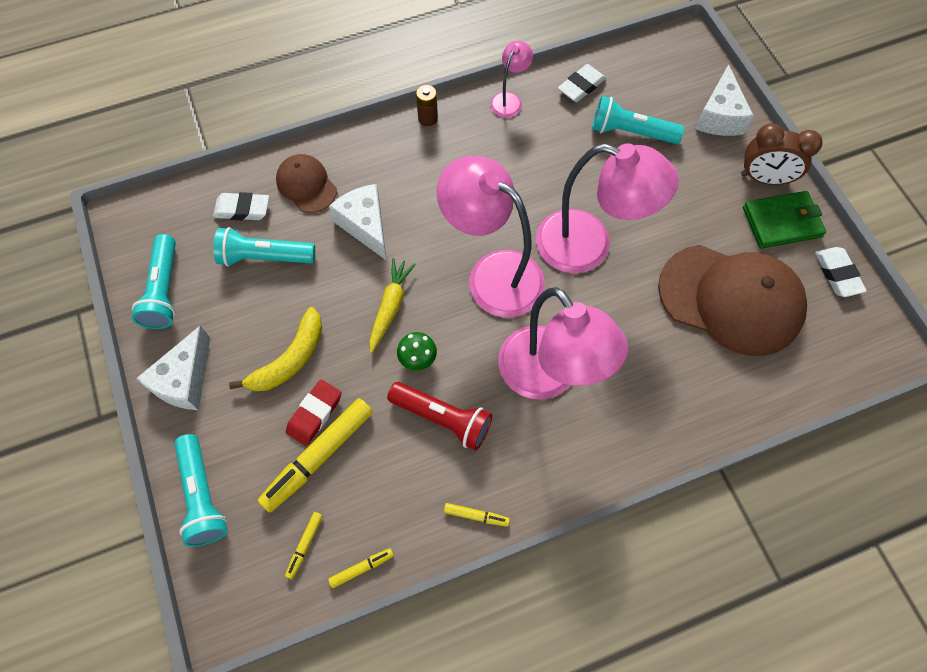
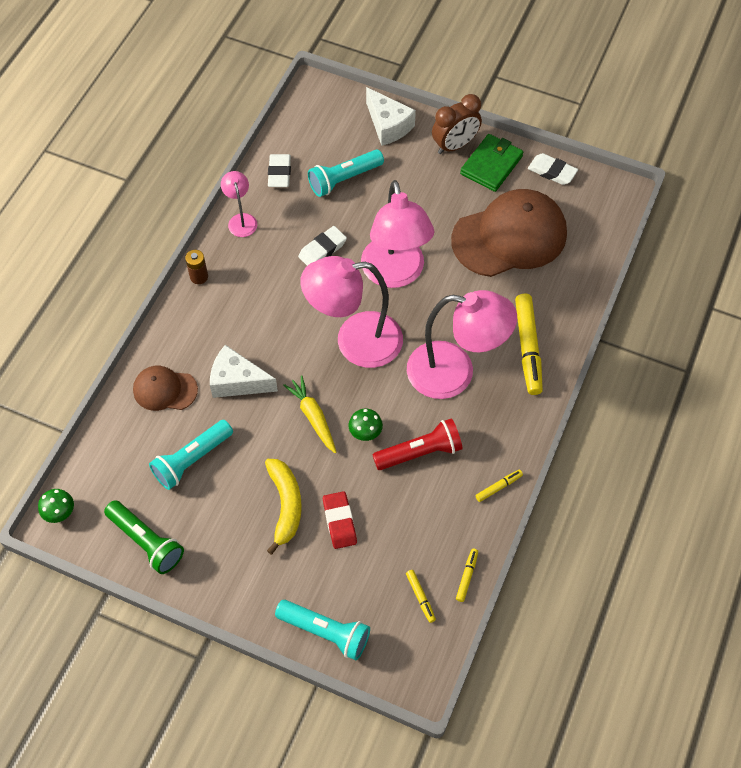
camera: 45 degrees left, 5 degrees down
(136, 212) = (59, 512): none -> green mushroom
(164, 290) = (146, 542): turquoise flashlight -> green flashlight
(184, 380) = (231, 580): white cheese -> none
(242, 209) = (138, 443): white eraser -> white eraser (322, 249)
(318, 457) = (371, 543): yellow marker -> yellow marker (528, 348)
(589, 246) = (395, 274): pink lamp -> pink lamp turned 105 degrees clockwise

